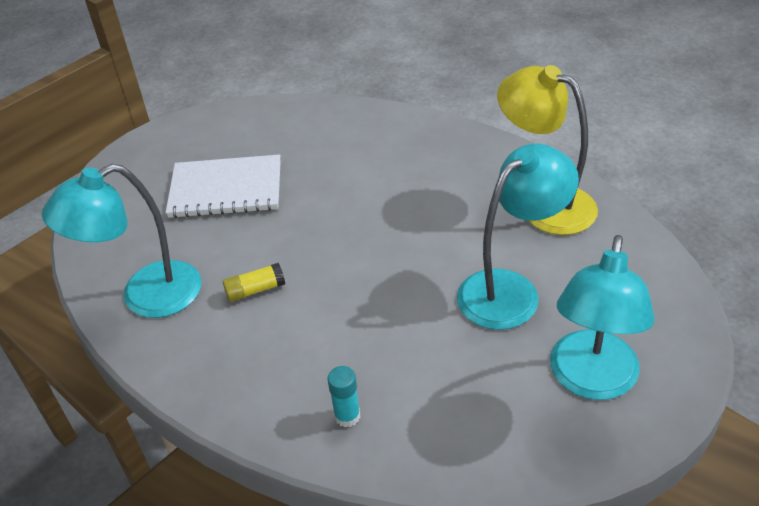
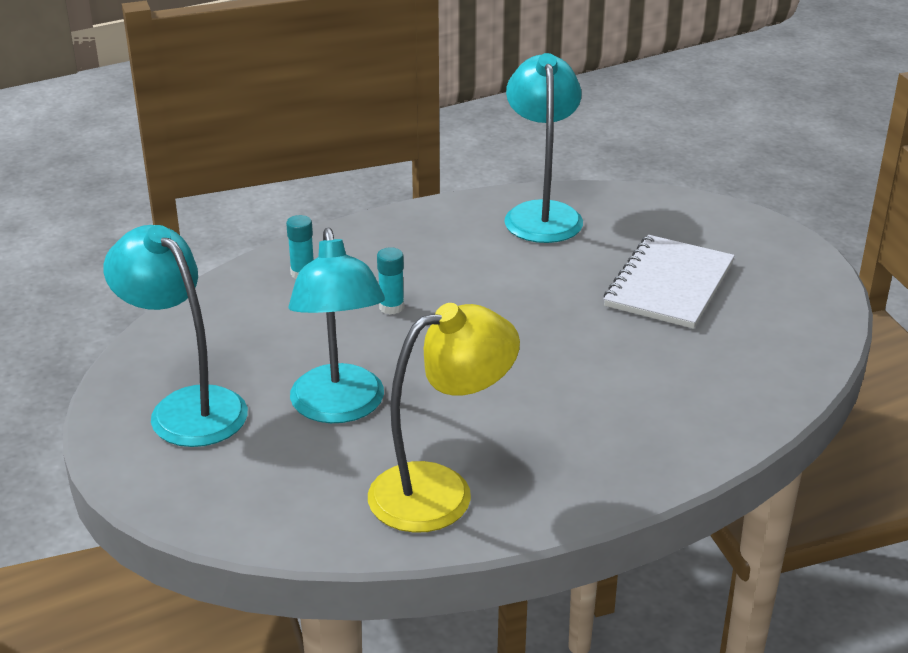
camera: 115 degrees right, 10 degrees down
(255, 290) = (494, 266): yellow glue stick -> none
(359, 325) = (391, 307): none -> turquoise glue stick

